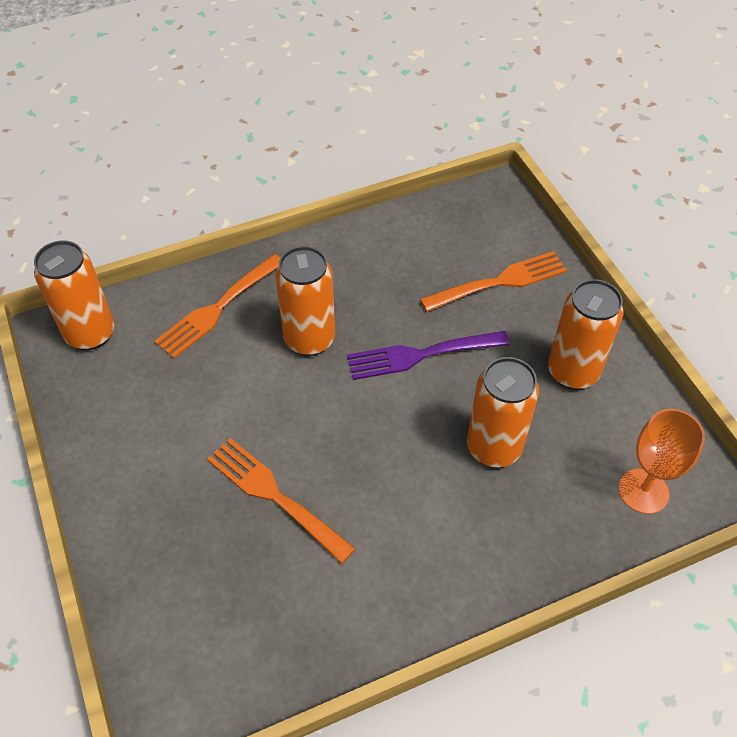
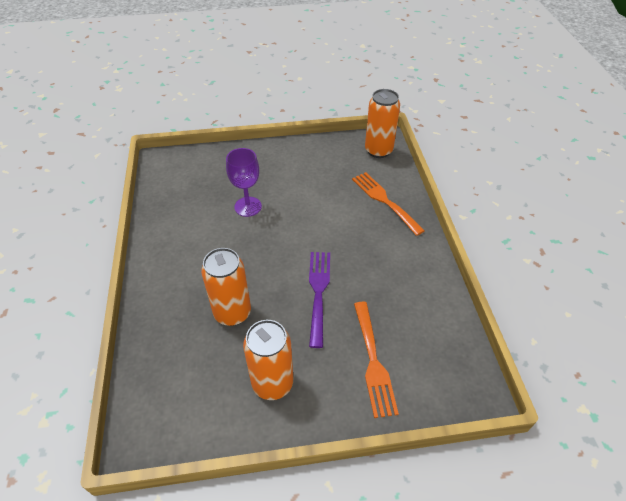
camera: 105 degrees right, 5 degrees down
(274, 496) = (248, 206): orange fork -> purple goblet
(309, 339) = (348, 238): orange can -> none
(643, 491) = (160, 392): orange goblet -> none

